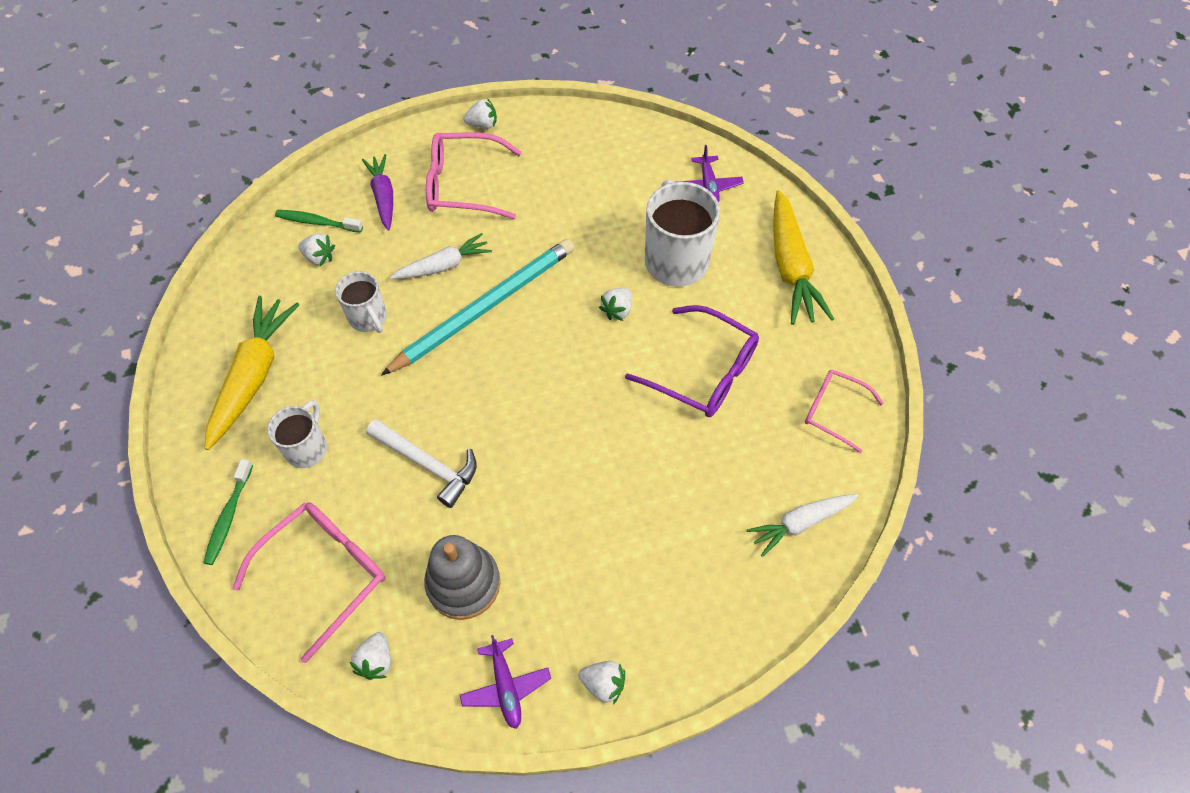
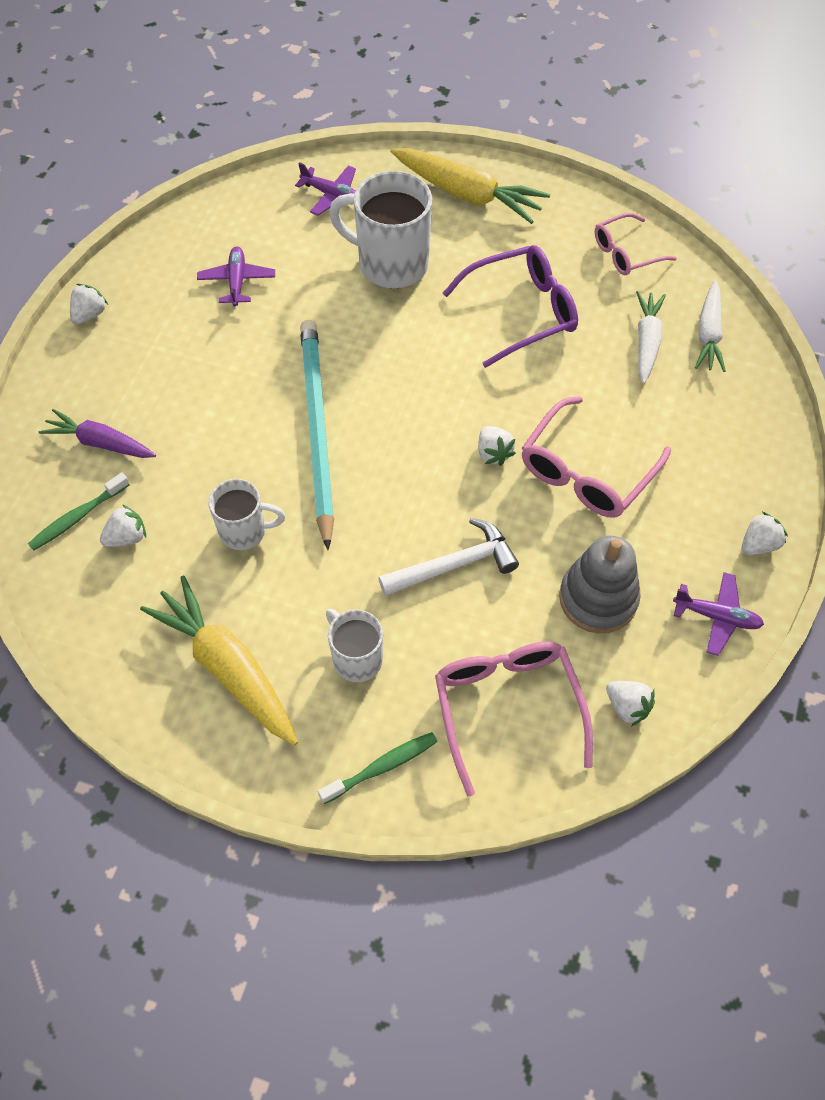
camera: 55 degrees left, 0 degrees up
(228, 517) = (382, 767): green toothbrush -> green toothbrush turned 75 degrees counterclockwise
(443, 265) = (237, 437): white carrot -> white carrot (646, 342)
(464, 185) = (153, 369): pink glasses -> pink glasses (587, 471)
(578, 182) = (237, 281): none -> purple plane
(617, 310) = (408, 334): white strawberry -> white strawberry (493, 453)

